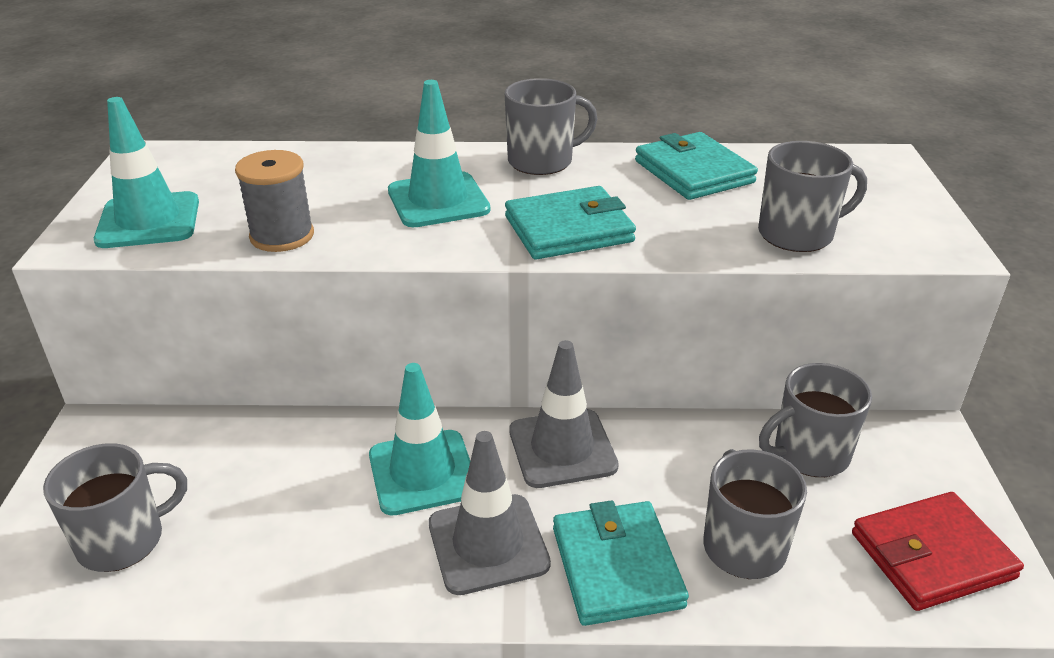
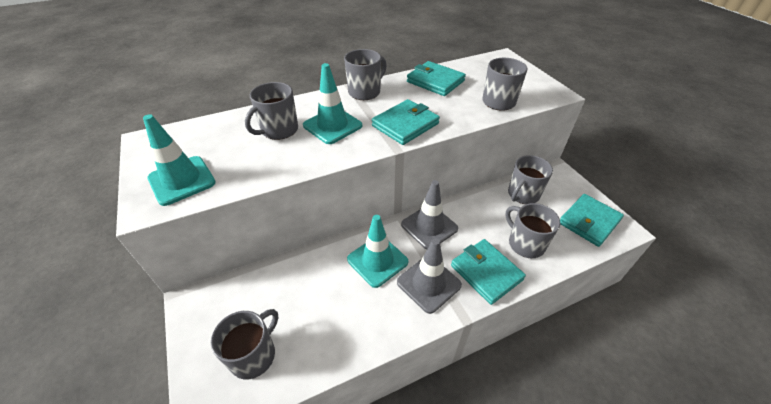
camera: 25 degrees left, 10 degrees up
(282, 236) = (267, 168): grey spool -> none
(345, 187) = (279, 130): none -> grey mug
(932, 555) = (589, 222): red wallet -> turquoise wallet

